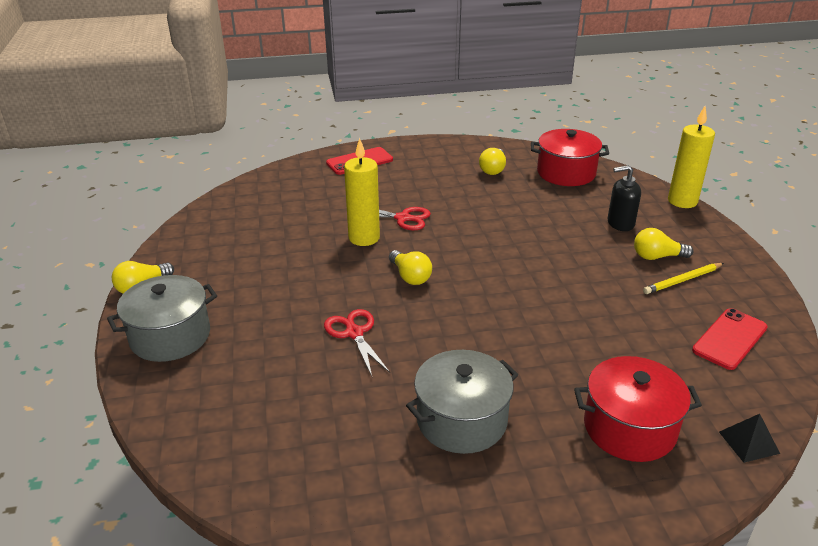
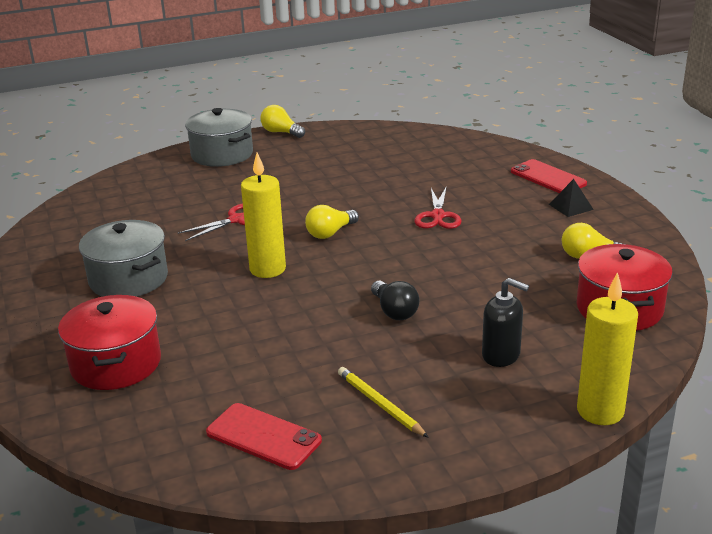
camera: 80 degrees right, 5 degrees down
(364, 238) = (390, 202): yellow candle -> yellow candle (267, 269)
(556, 259) = (394, 311): none -> black light bulb
(620, 223) = (501, 355): black soap dispenser -> black soap dispenser turned 135 degrees clockwise
(657, 257) = (429, 384): yellow light bulb -> none
(749, 442) = (92, 438): black pyramid -> black pyramid (571, 207)

